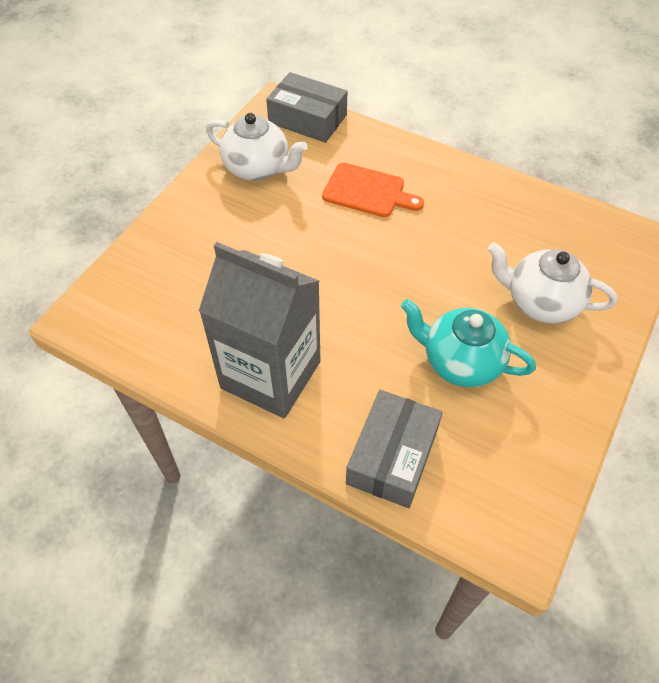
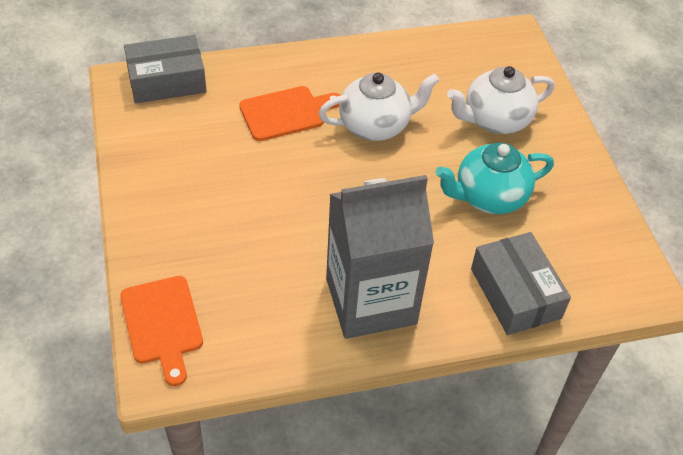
camera: 45 degrees left, 5 degrees down
(118, 286) = (162, 324): none -> orange cutting board
(258, 168) = (171, 148): white teapot -> white teapot (375, 126)

